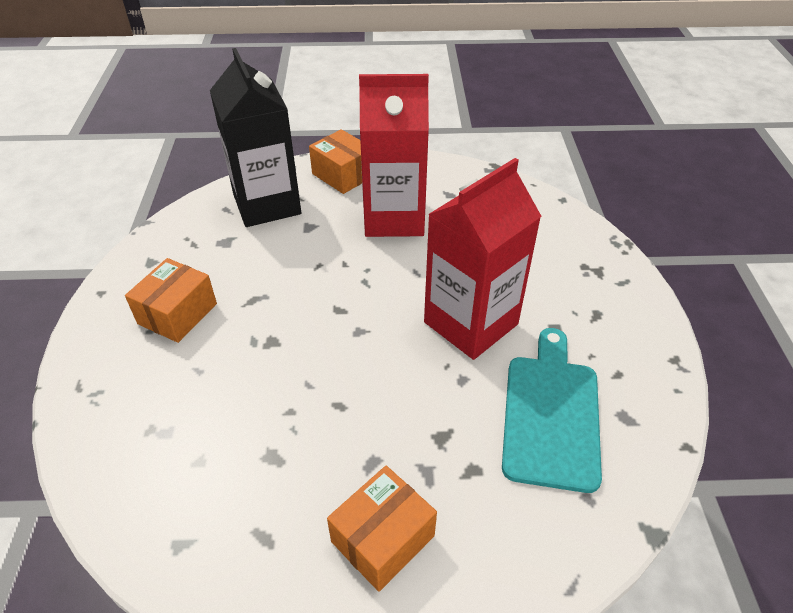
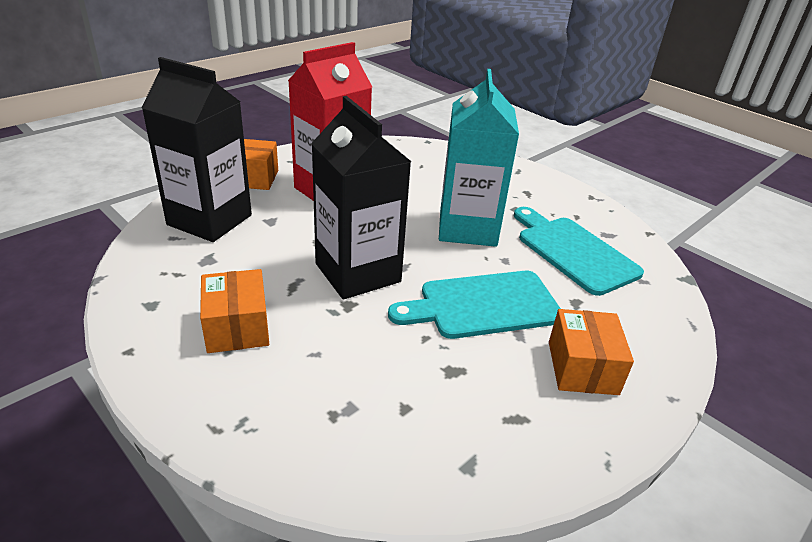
camera: 45 degrees left, 10 degrees down
(314, 315) = (358, 272): none -> black carton
(377, 413) = (483, 305): none -> turquoise cutting board
(471, 323) = (467, 228): red carton -> turquoise carton

